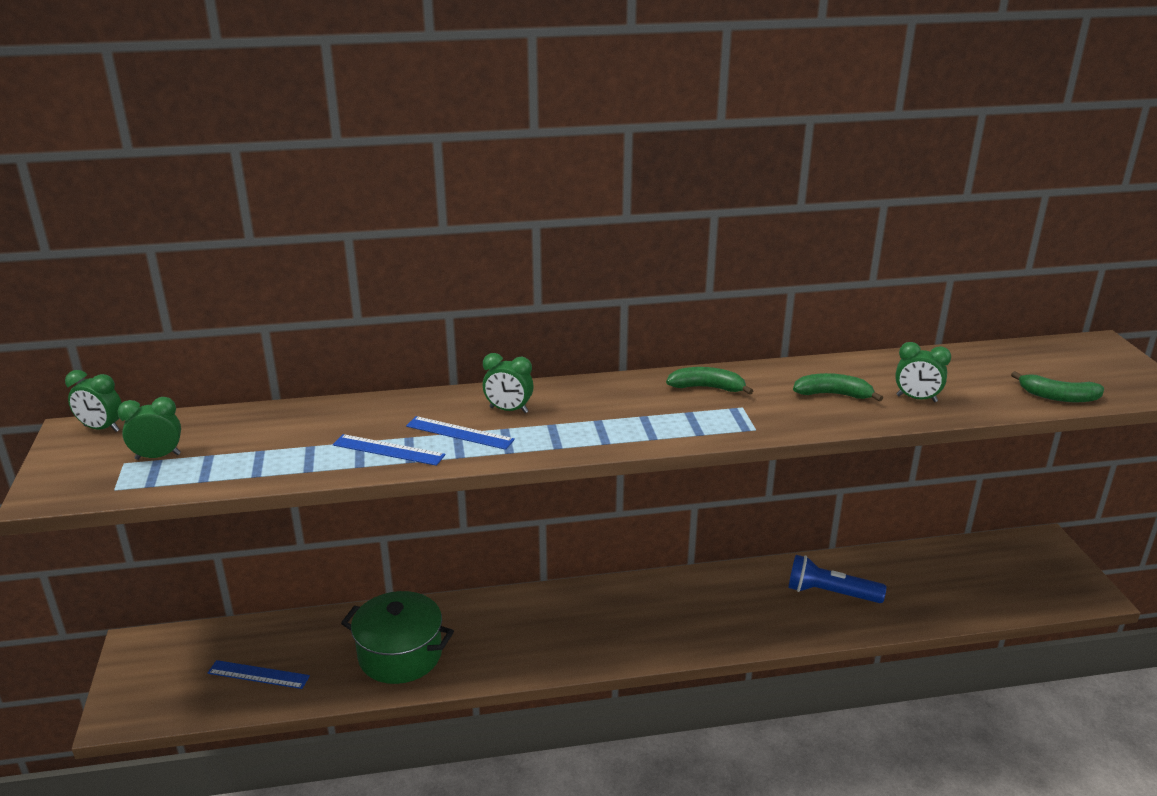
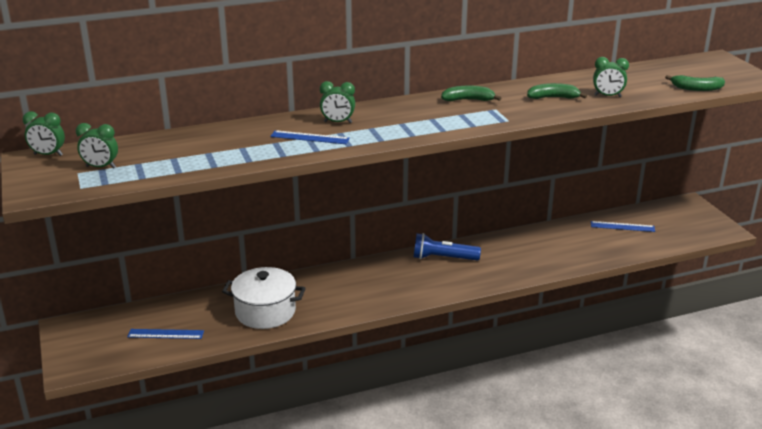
camera: 10 degrees left, 0 degrees up
(158, 456) = (100, 167): green clock -> green clock turned 150 degrees counterclockwise
(388, 450) = (264, 151): blue ruler -> blue ruler (622, 226)
(400, 655) = (265, 312): green pot -> white pot
(830, 593) = (554, 246): blue flashlight -> blue flashlight (443, 258)

